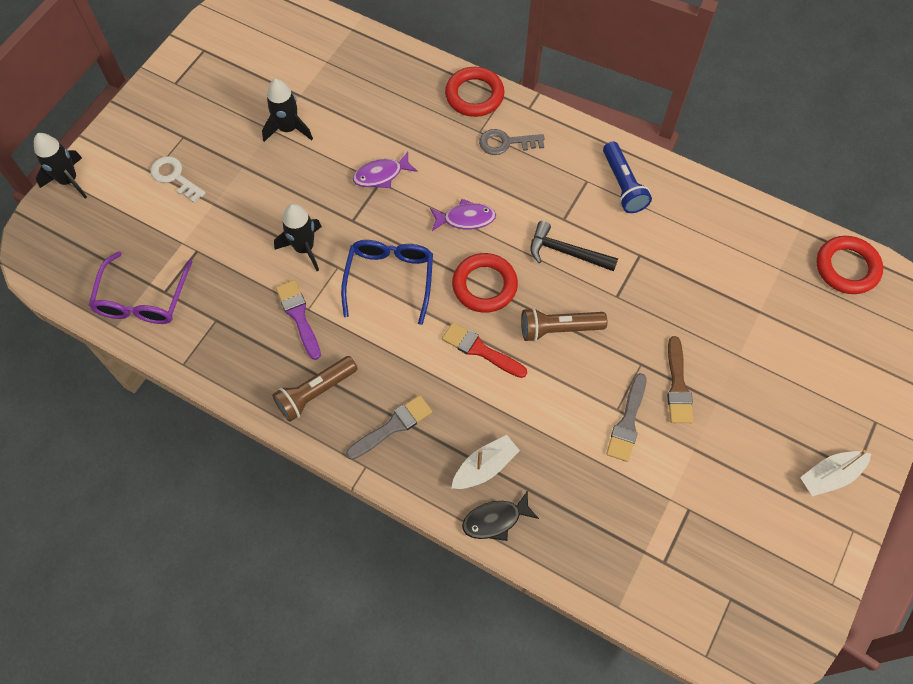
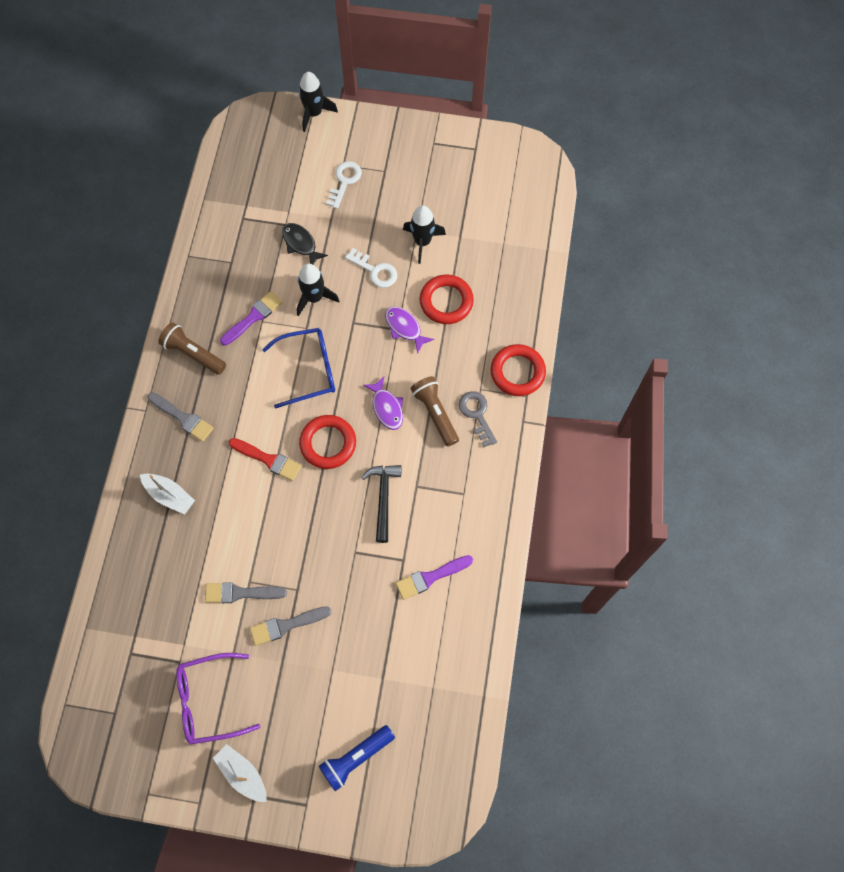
camera: 70 degrees right, 5 degrees up
(142, 299) = (231, 207): purple glasses -> purple glasses (209, 700)
(301, 181) = (375, 271): none -> white key
(480, 350) = (268, 459): red brush -> red brush turned 105 degrees clockwise
(495, 520) = (129, 517): black fish -> black fish (301, 244)
(558, 329) = (307, 514): brown flashlight -> brown flashlight (435, 413)
(623, 185) = (470, 526): blue flashlight -> blue flashlight (356, 758)
(666, 236) = (430, 577): none -> purple brush
(677, 385) = (286, 625): brown brush -> grey brush
(847, 268) = (456, 749): red ring -> red ring (446, 301)

